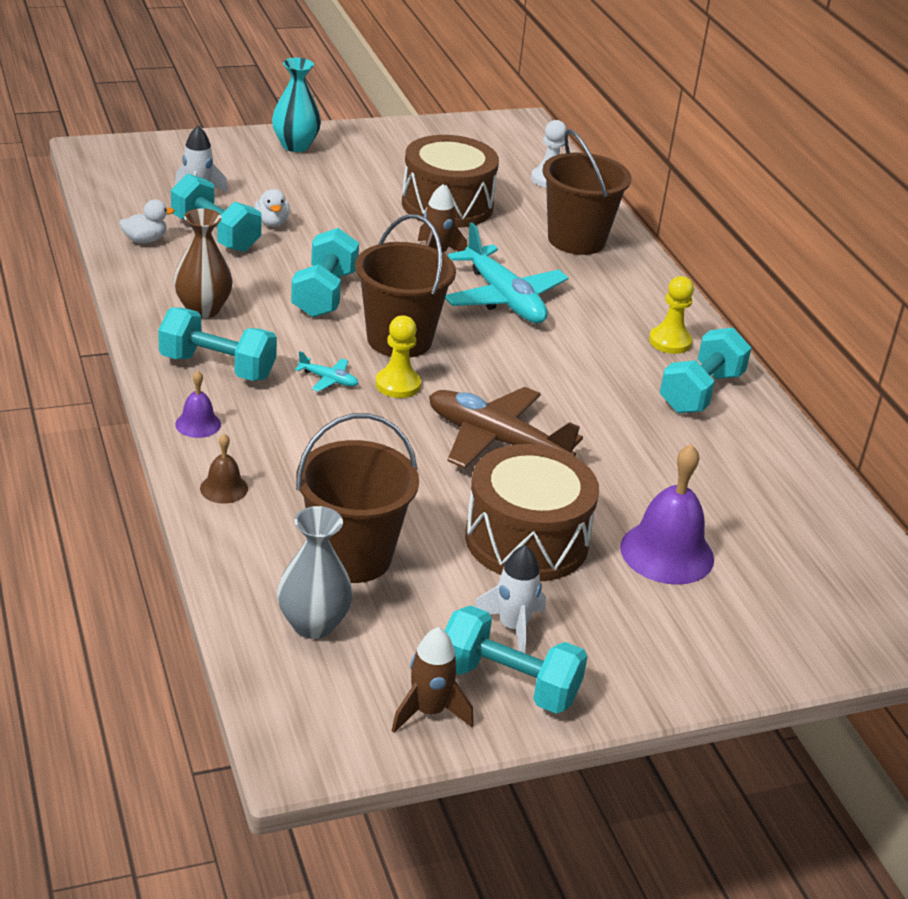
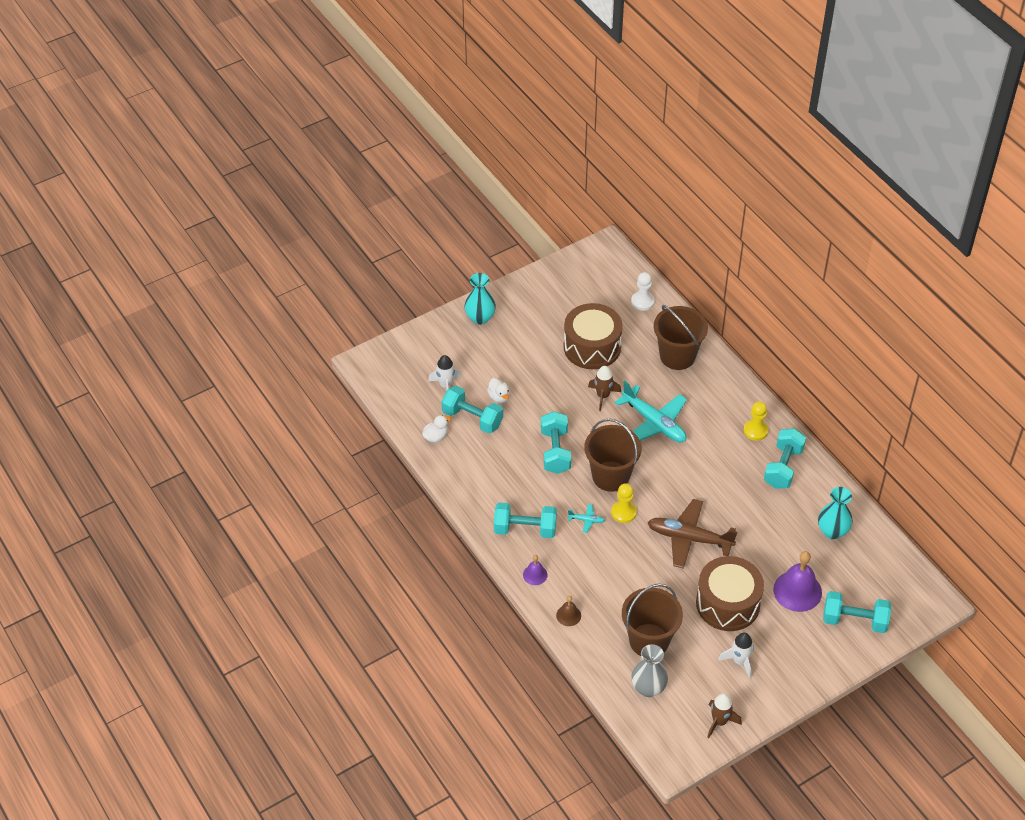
camera: 10 degrees left, 15 degrees up
(203, 309) = (496, 486): brown vase -> none
(508, 683) = (749, 695): turquoise dumbbell -> turquoise dumbbell (854, 620)
(761, 489) = (832, 531): none -> turquoise vase

